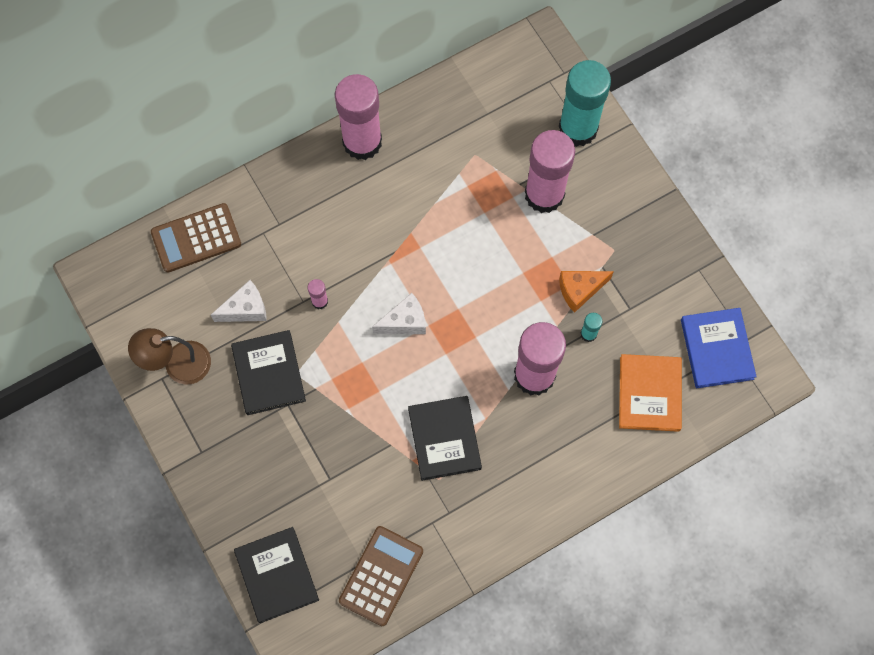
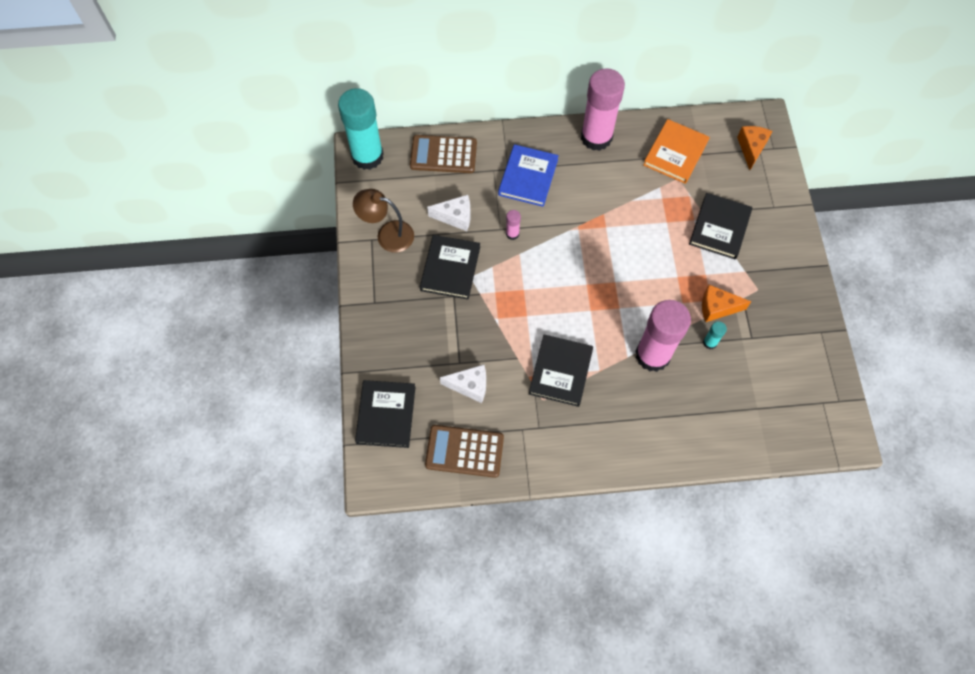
camera: 25 degrees right, 5 degrees down
(381, 576) = (464, 451): brown calculator -> brown calculator turned 135 degrees counterclockwise
(405, 321) = (570, 274): white cheese -> white cheese (470, 386)
(540, 83) = (751, 148): none -> orange cheese
(544, 194) = (719, 227): pink glue stick -> black book
(578, 129) = (767, 191): turquoise glue stick -> turquoise glue stick (367, 156)
(649, 394) = (740, 408): orange book -> orange book (675, 153)
(717, 349) = (811, 398): blue book -> blue book (528, 177)

